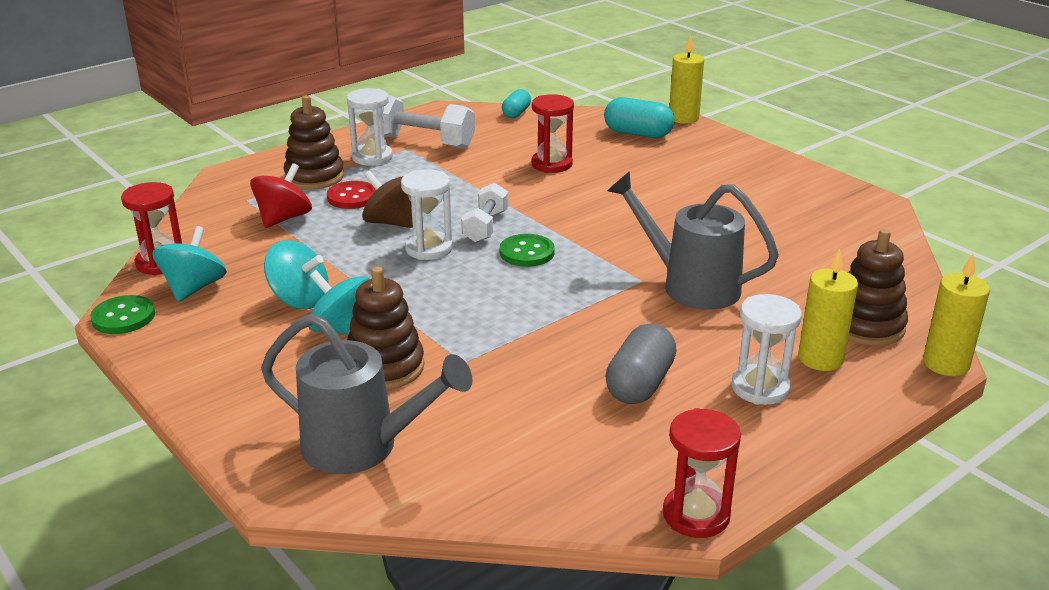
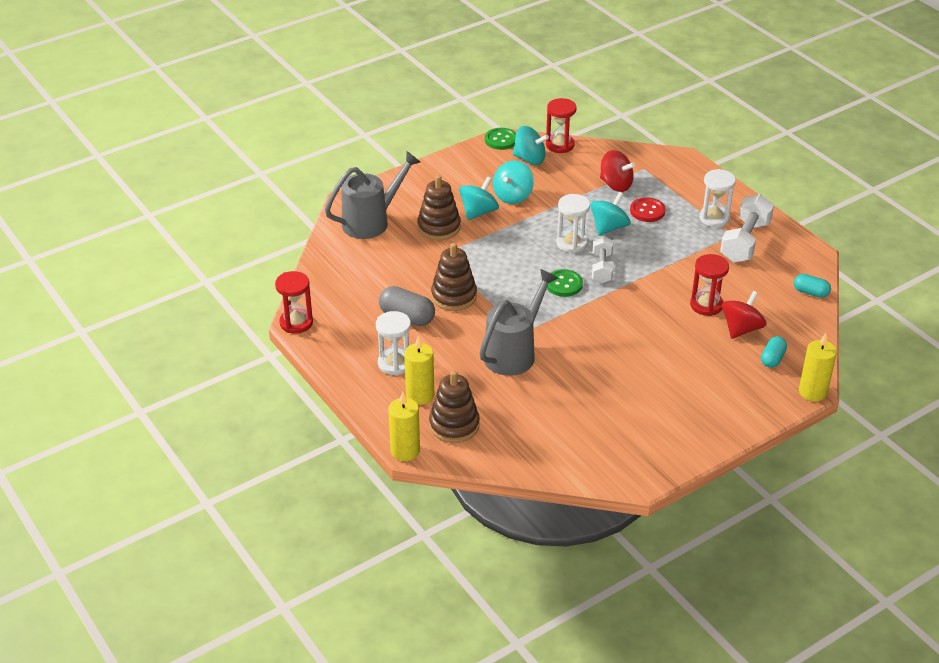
camera: 95 degrees right, 10 degrees up
(314, 177) = (679, 194): brown stacking toy -> brown stacking toy (454, 296)
(362, 447) = (371, 221): grey watering can -> grey watering can turned 150 degrees counterclockwise
(390, 222) = (609, 228): brown spinning top -> turquoise spinning top
(485, 226) = (601, 268): white dumbbell -> white dumbbell turned 75 degrees clockwise
(591, 147) = (741, 329): none -> red spinning top
(638, 134) = (772, 359): turquoise capsule -> turquoise capsule, size x0.63

